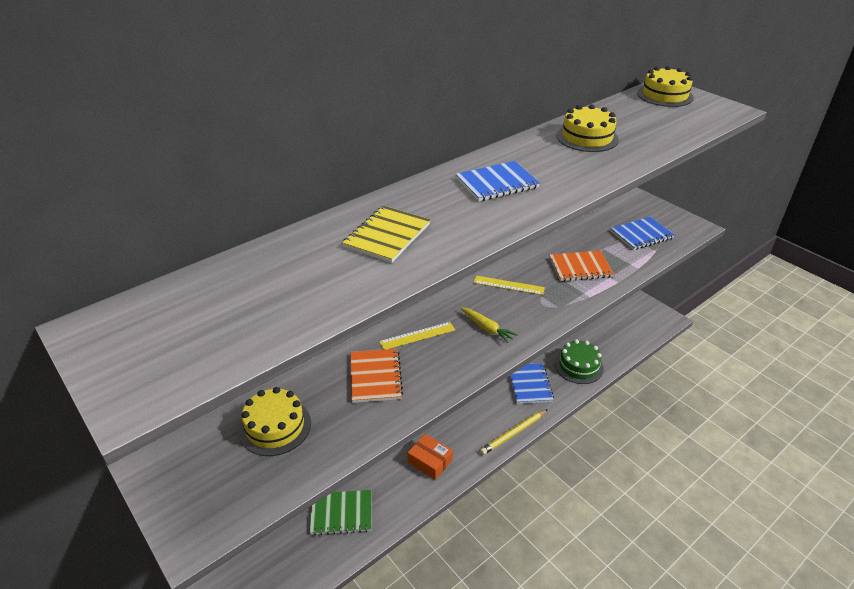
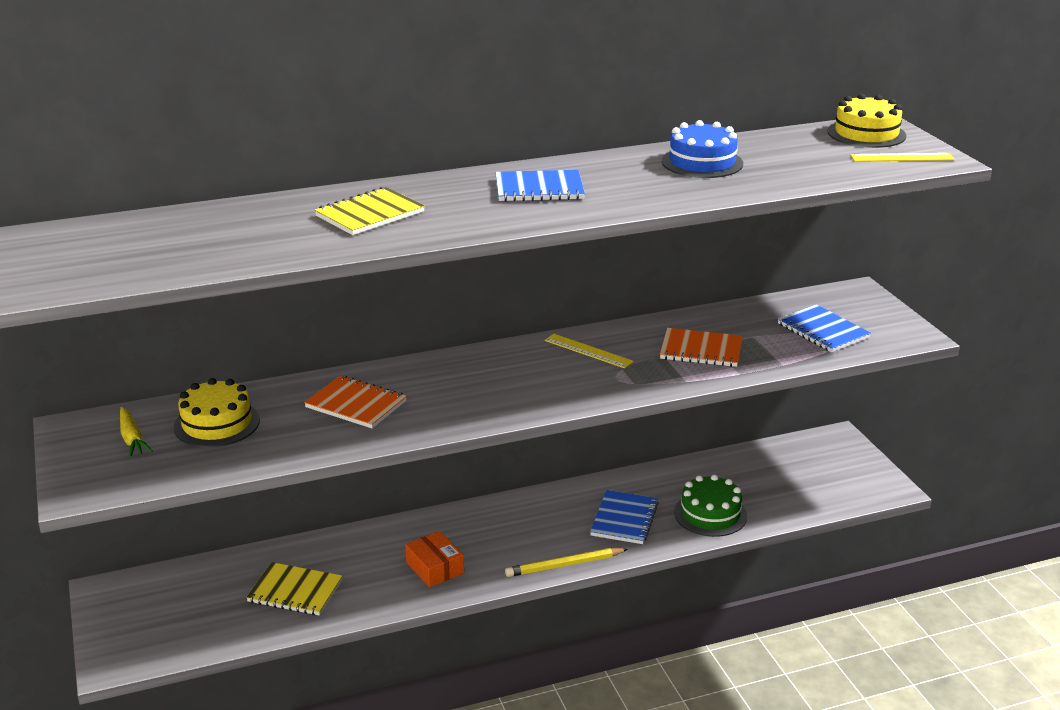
camera: 20 degrees right, 10 degrees down
(341, 513) = (295, 591): green notebook -> yellow notebook
(375, 377) = (356, 404): orange notebook -> orange notebook turned 75 degrees counterclockwise
(417, 335) = (433, 377): yellow ruler -> yellow ruler (902, 157)
(487, 328) = (524, 387): yellow carrot -> yellow carrot (132, 439)
(587, 137) = (702, 162): yellow cake -> blue cake
(641, 235) = (823, 331): blue notebook -> blue notebook turned 60 degrees clockwise

